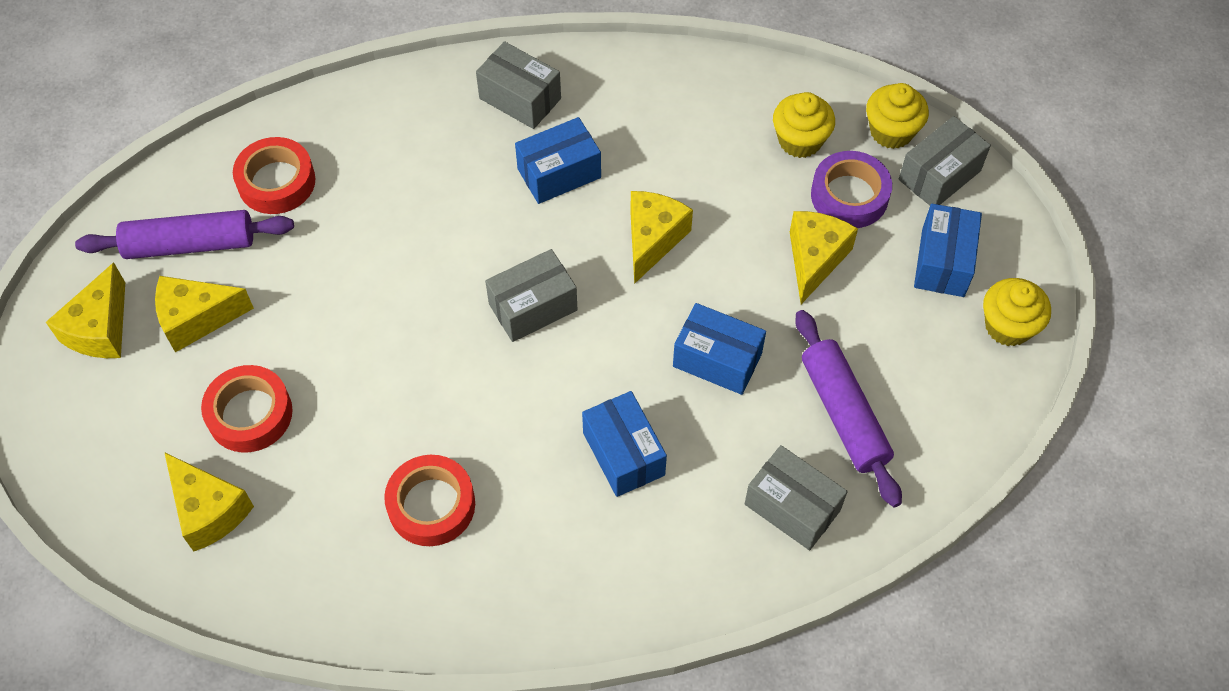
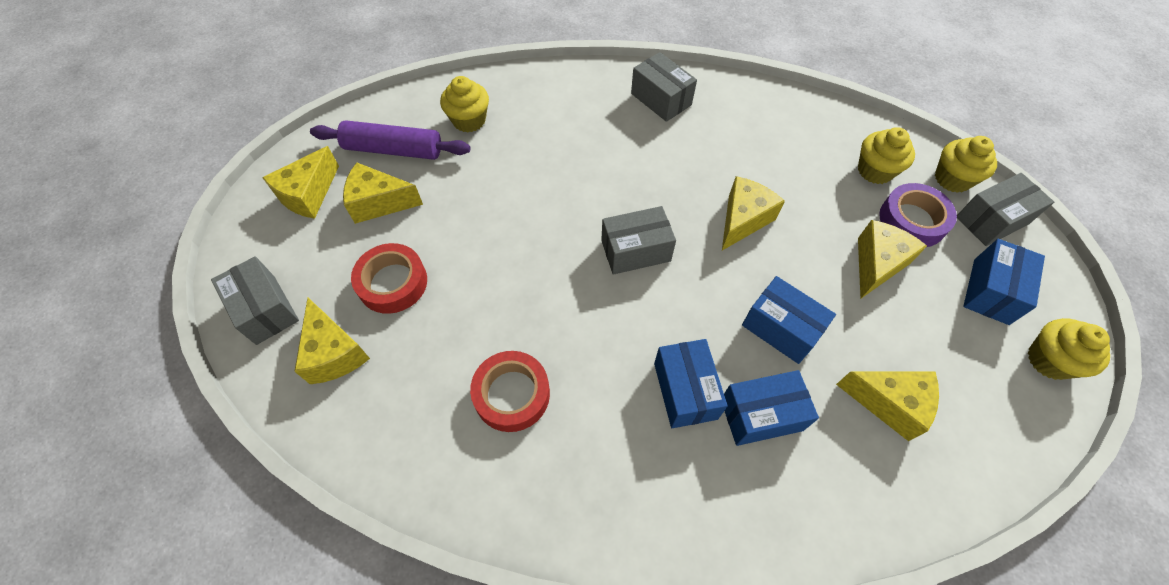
camera: 15 degrees right, 0 degrees up
(276, 182) = (469, 120): red tape -> yellow cupcake
(559, 173) = (678, 156): blue box -> blue box (761, 414)
(792, 507) = (830, 480): grey box -> grey box (265, 309)
(844, 414) = (889, 403): purple rolling pin -> yellow cheese

